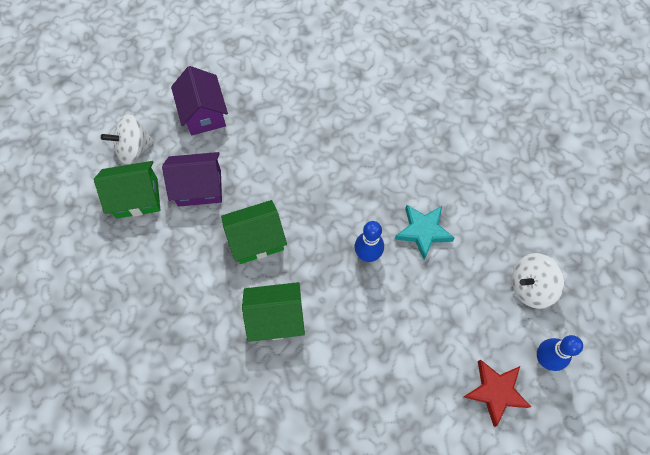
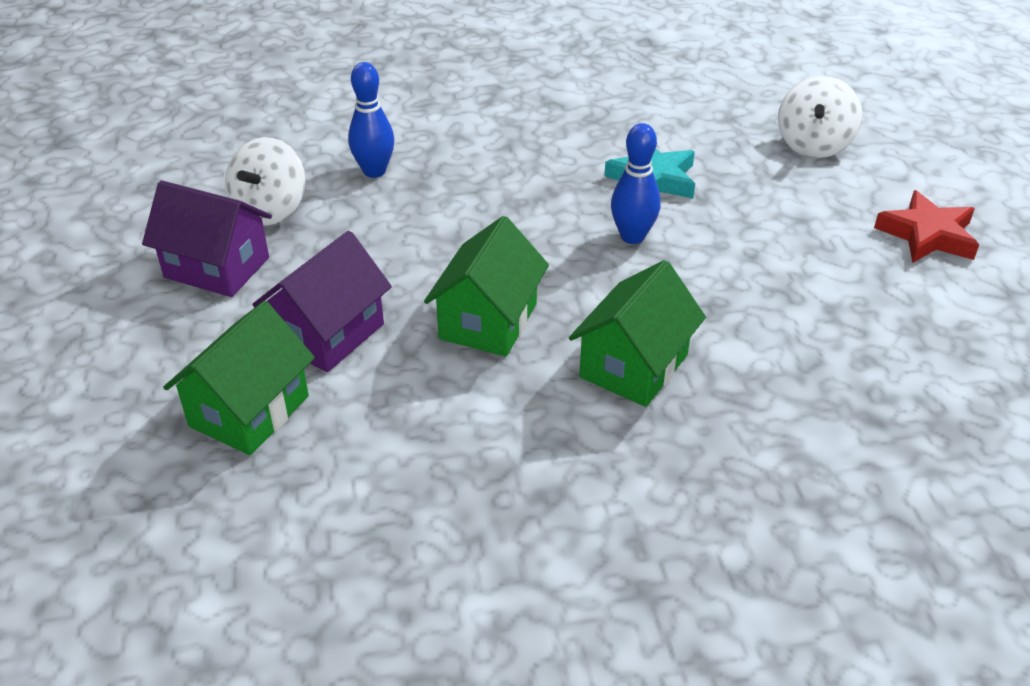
camera: 50 degrees left, 25 degrees down
(134, 149) = (160, 369): white spinning top -> white spinning top (270, 210)
(544, 359) = (916, 180): blue bowling pin -> blue bowling pin (374, 171)

